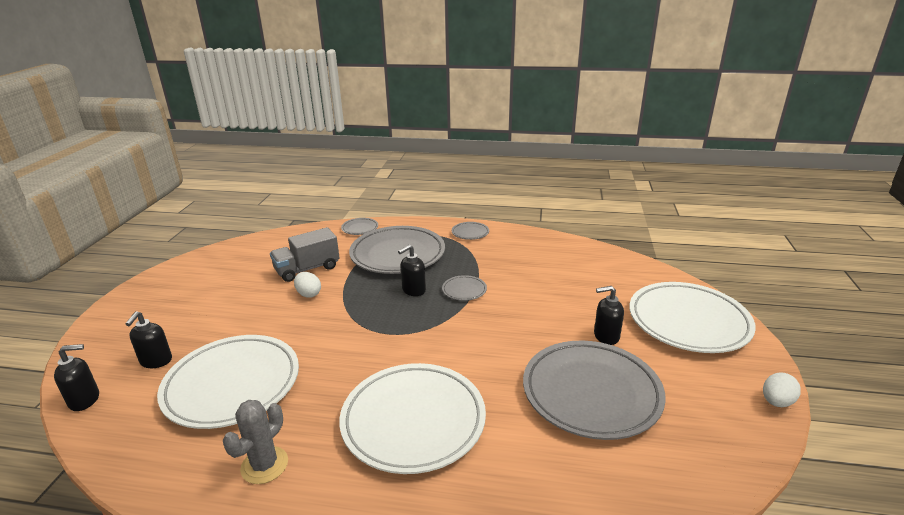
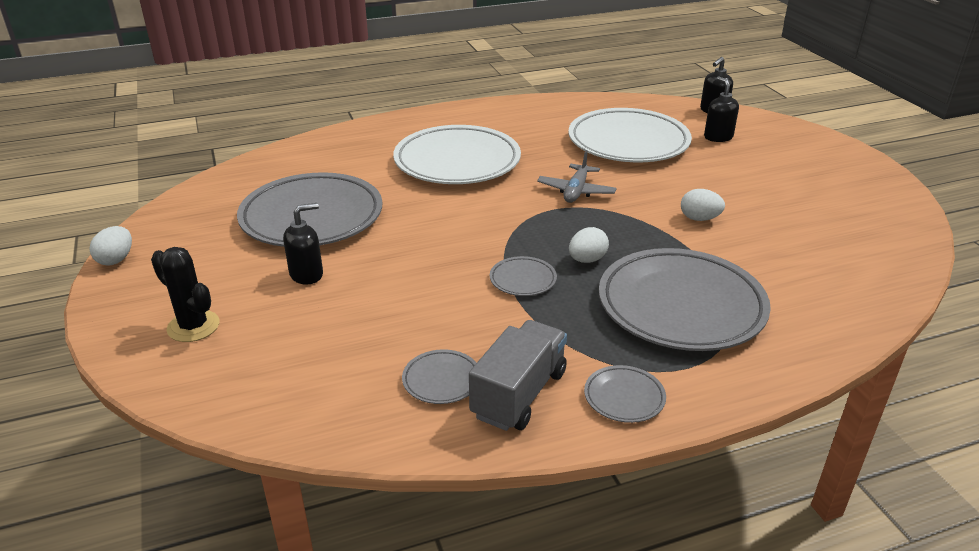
camera: 150 degrees right, 5 degrees up
(264, 465) = (533, 121): grey cactus -> none
(307, 269) = (758, 245): grey truck -> grey truck (519, 394)
(353, 344) = (576, 191): none -> grey plane
(360, 228) = (818, 338): grey plate -> grey plate (441, 380)
(413, 290) = (587, 260): black soap dispenser -> white egg
(688, 322) = (193, 326): white plate -> black cactus

